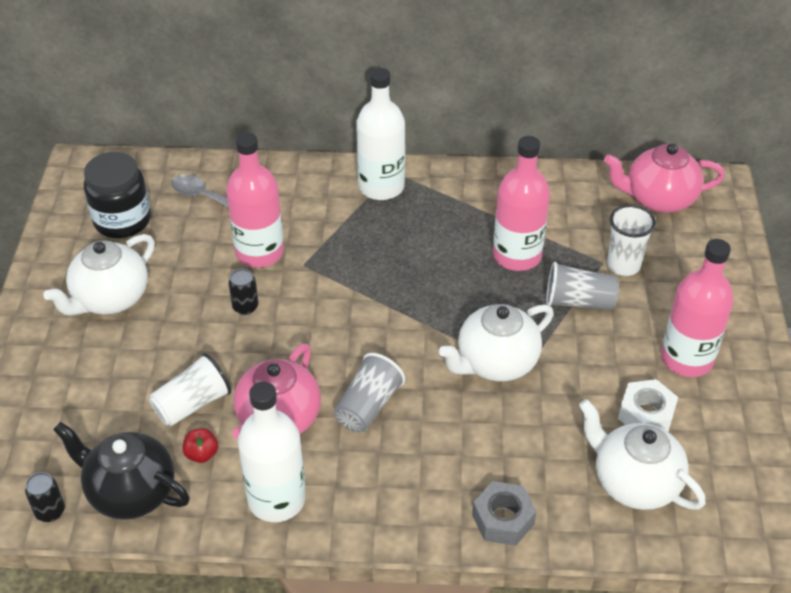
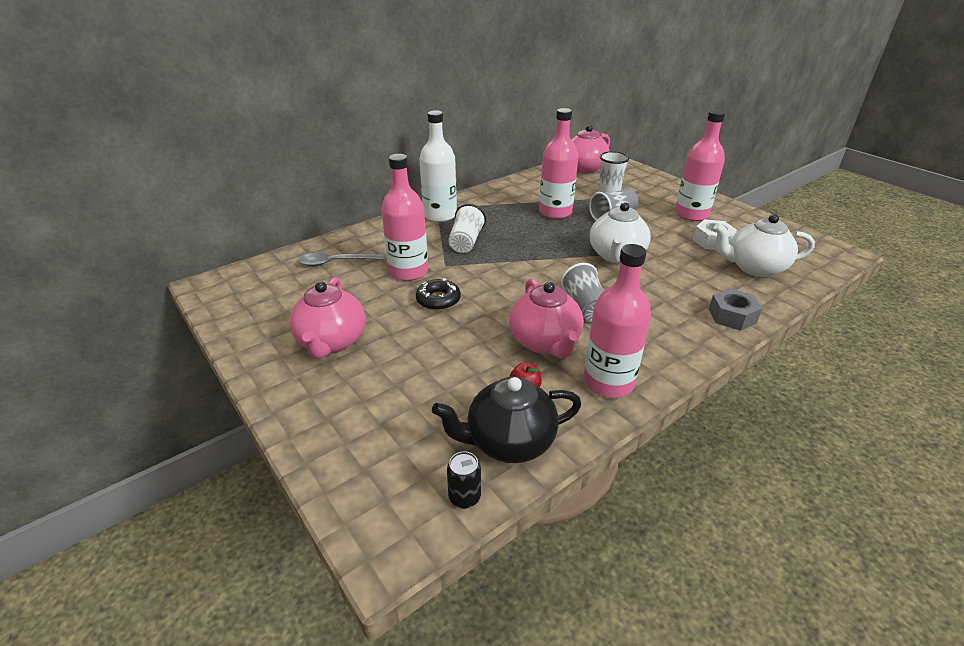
camera: 40 degrees left, 10 degrees down
(110, 299) = (331, 342): white teapot -> pink teapot
(122, 220) = (283, 298): black jar -> none
(192, 404) = (477, 366): white cup -> white cup (466, 242)
(245, 307) = (438, 300): black can -> black donut
(276, 499) = (608, 382): white bottle -> pink bottle

